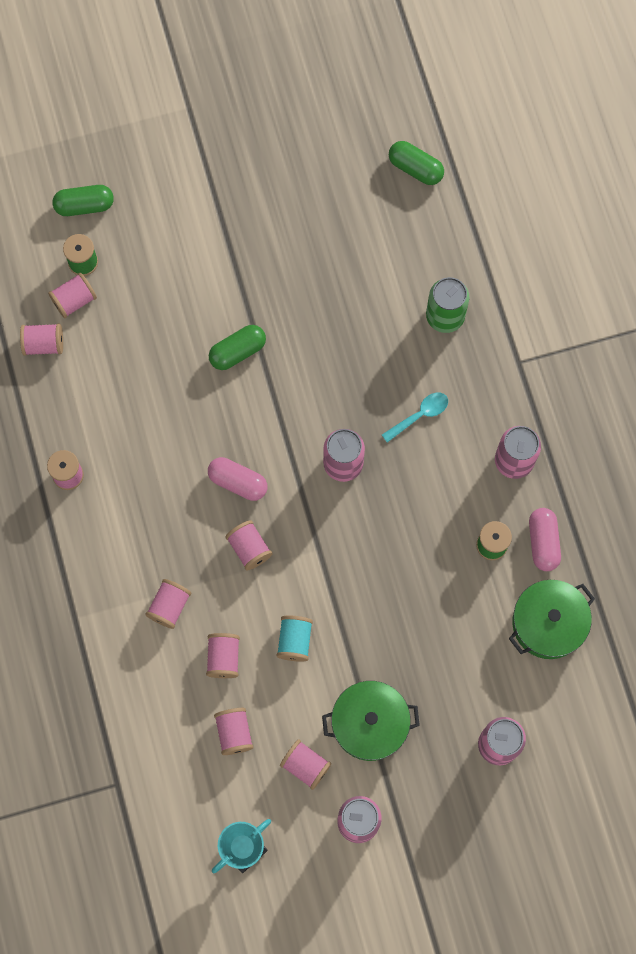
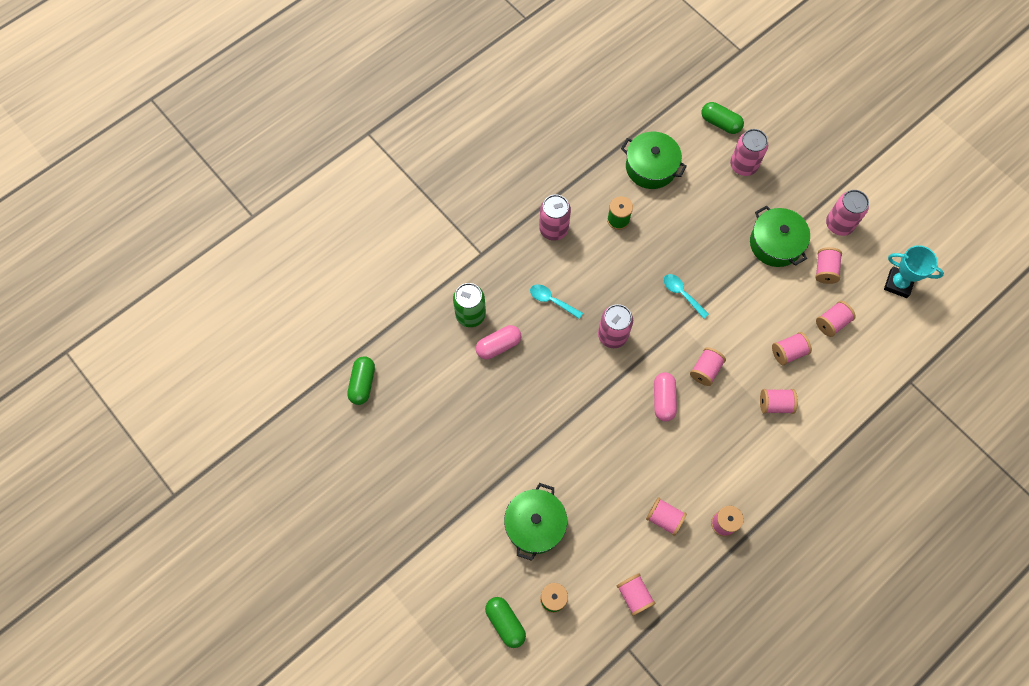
camera: 115 degrees left, 5 degrees down
(74, 300) = (587, 590): pink spool -> pink spool (664, 518)
(168, 279) = (535, 524): none -> green pot
(237, 351) = (567, 445): green capsule -> green capsule (720, 123)
(294, 641) = (750, 312): turquoise spool -> none
(357, 571) = (682, 294): none -> turquoise spoon
(543, 542) = (599, 190): pink capsule -> pink capsule (498, 346)

